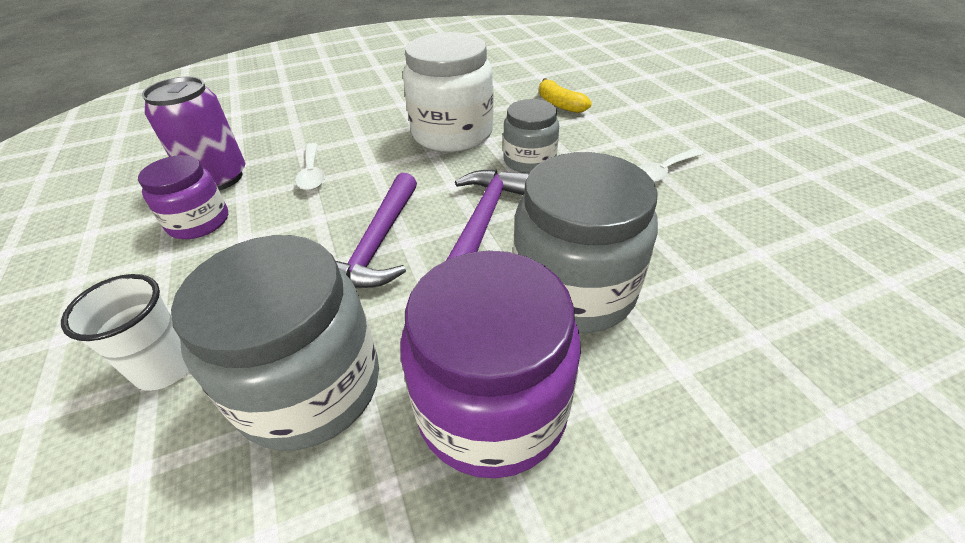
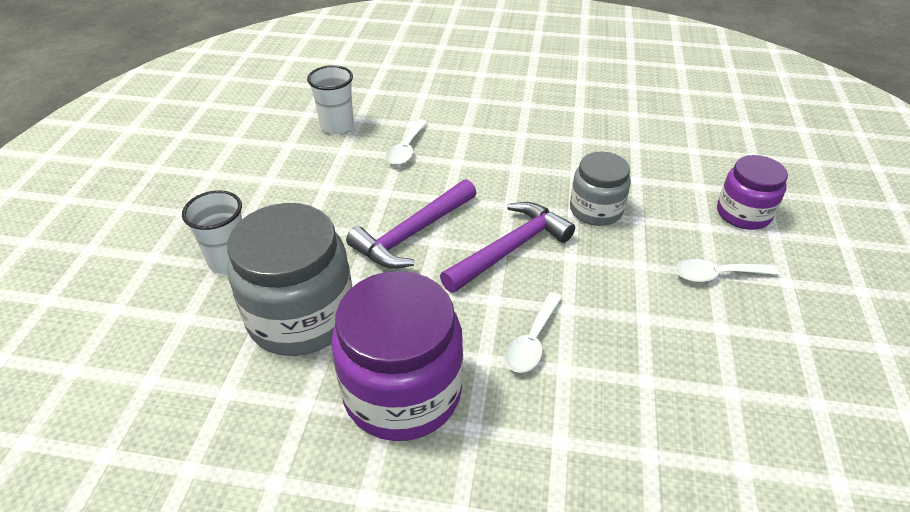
camera: 30 degrees right, 0 degrees up
(199, 222) = (304, 160): purple jar -> purple jar (743, 213)
(218, 178) = (337, 126): purple can -> white cup
(452, 133) = (548, 154): white jar -> none
(559, 104) = (679, 160): yellow banana -> none
(573, 289) = (532, 341): grey jar -> white spoon

